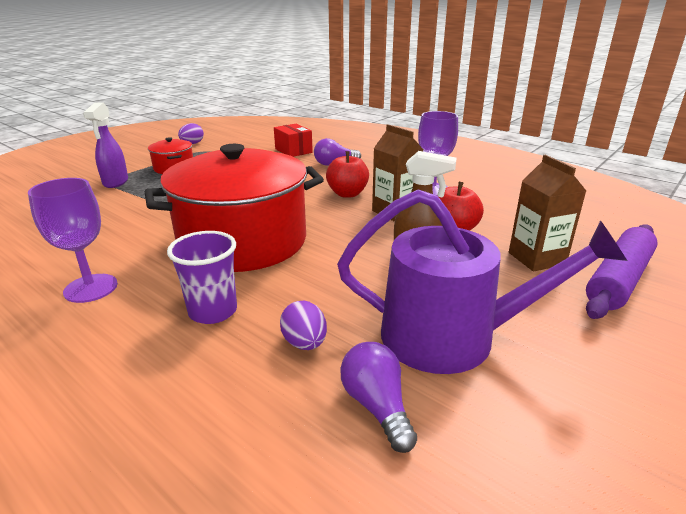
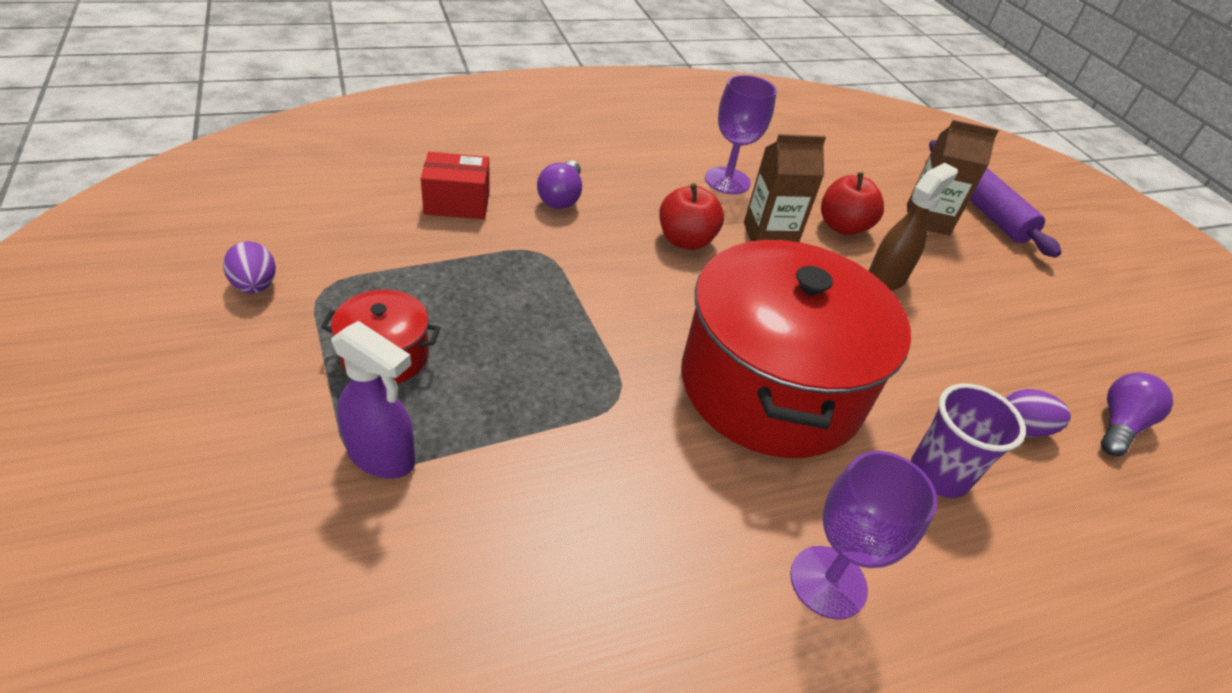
camera: 65 degrees left, 15 degrees up
(377, 406) = (1119, 425): purple light bulb -> purple light bulb turned 120 degrees clockwise
(452, 337) = (1036, 336): purple watering can -> none

